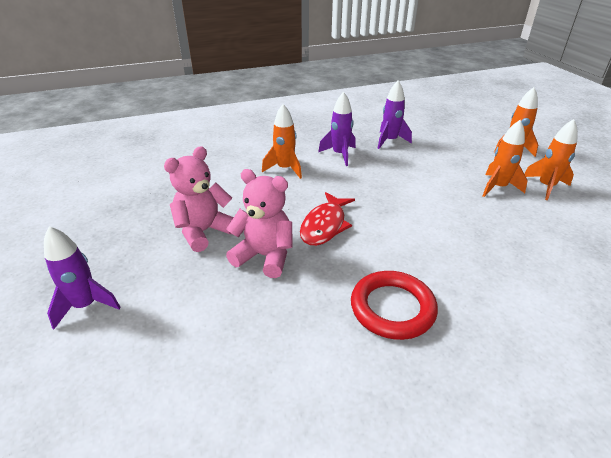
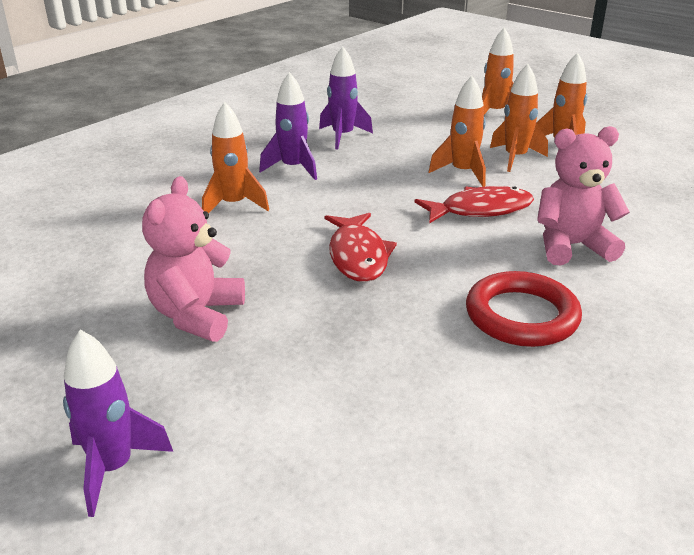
camera: 30 degrees left, 5 degrees down
(265, 256) = (316, 315): pink teddy bear -> pink teddy bear (572, 246)
(435, 219) = (480, 210): none -> red fish
(448, 188) = (463, 173): none -> orange rocket

